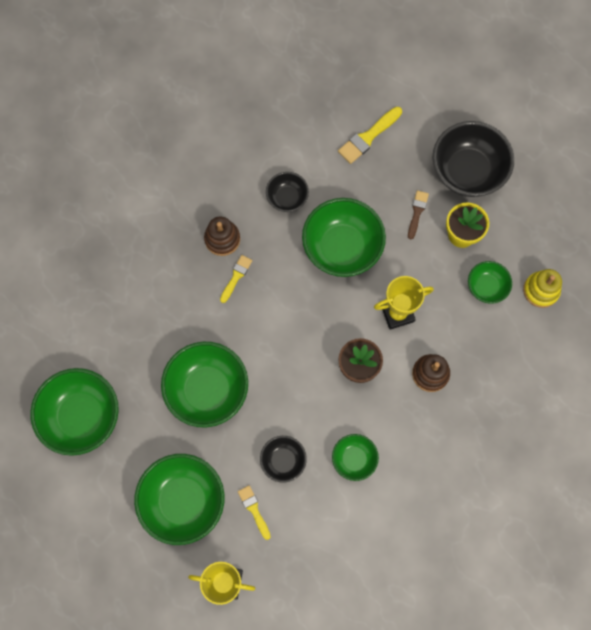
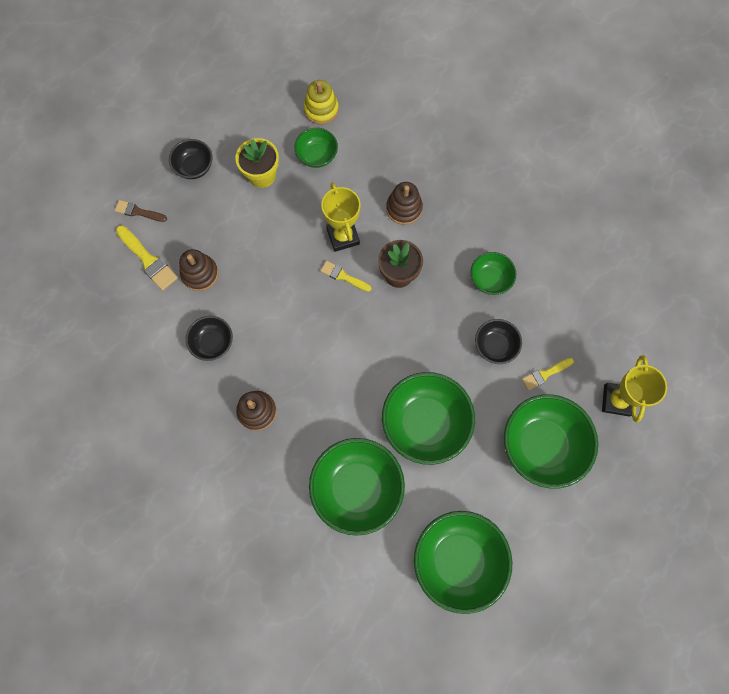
camera: 90 degrees left, 0 degrees up
(236, 277) = (300, 395): yellow brush -> yellow brush (343, 276)
(342, 248) = (271, 288): green bowl -> green bowl (357, 488)
(355, 183) = (200, 274): none -> brown stacking toy
(417, 212) = (236, 215): brown brush -> brown brush (138, 212)
(467, 171) = (194, 167): black bowl -> black bowl, size x0.53

